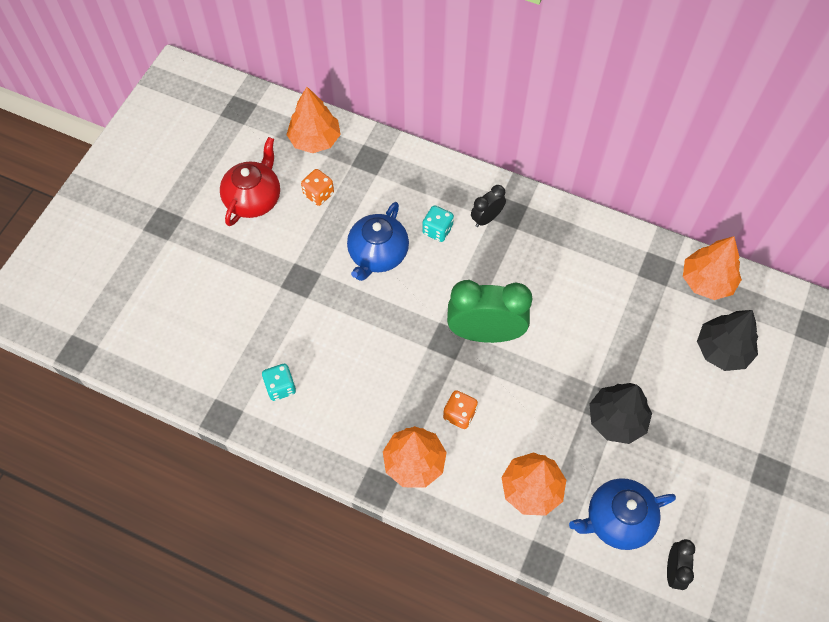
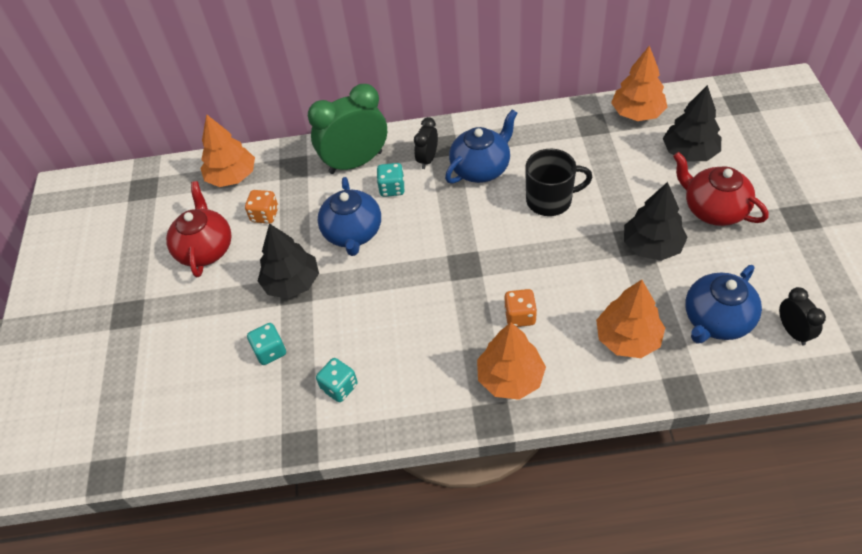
camera: 25 degrees left, 10 degrees down
(248, 323) = (270, 351): none -> turquoise dice
(301, 272) = (292, 283): none -> black tree
(485, 333) = (492, 242): green clock -> green clock (355, 162)
(526, 255) = (481, 168): none -> blue teapot
(563, 322) = (550, 200): none -> black mug
(698, 418) = (713, 209): none -> red teapot

